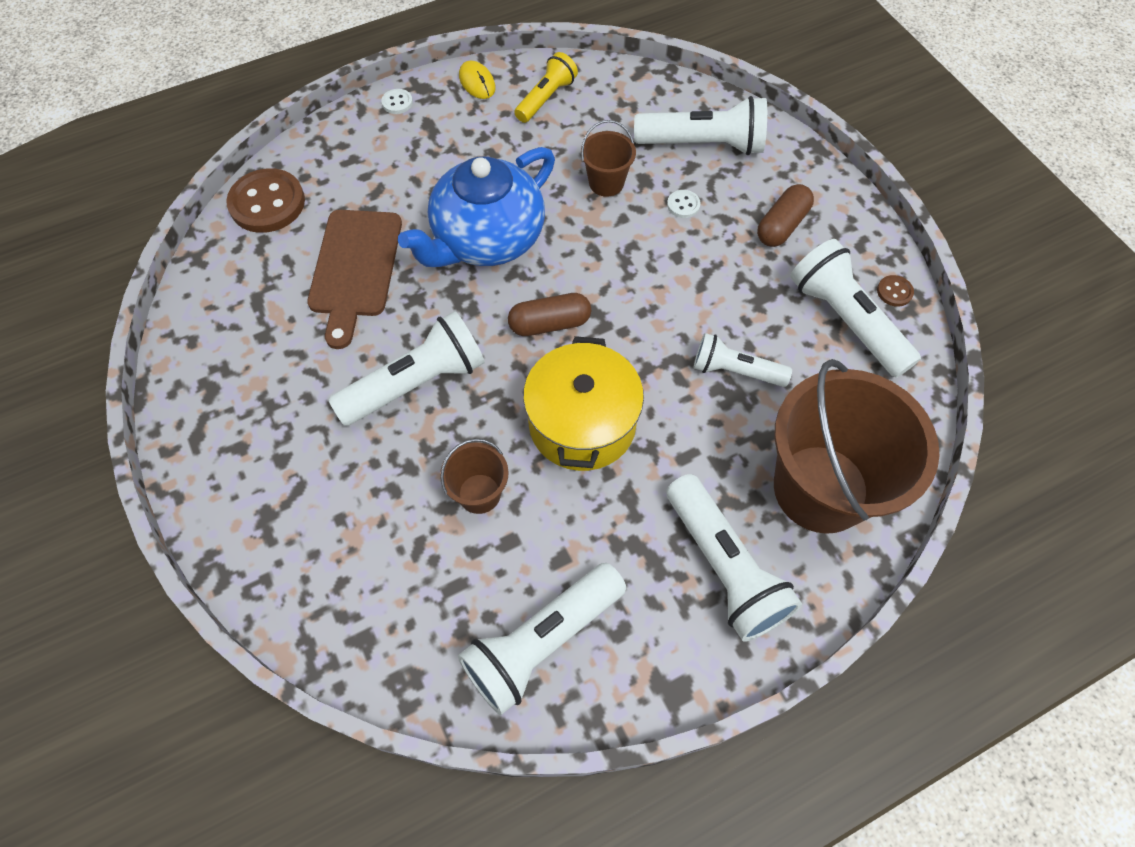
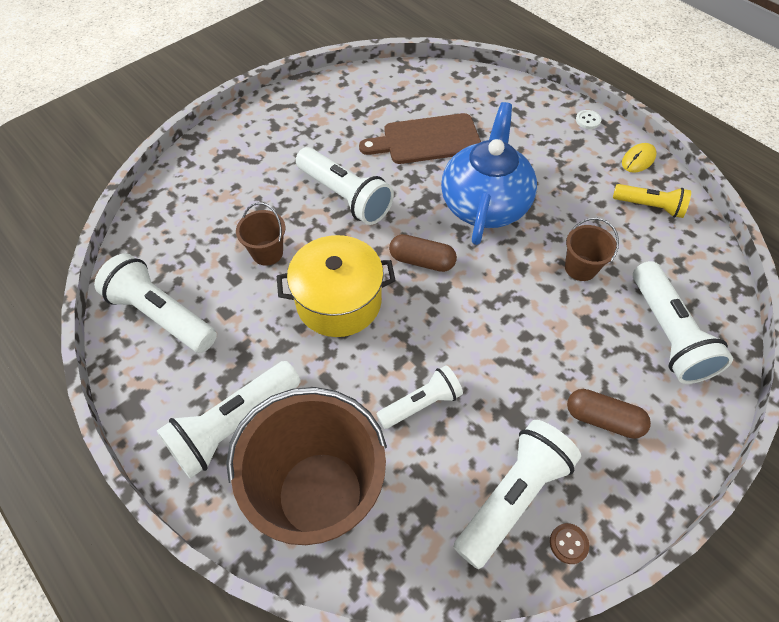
camera: 75 degrees right, 5 degrees down
(267, 203) = (461, 83): brown button -> none
(487, 239) = (484, 204): blue teapot -> blue teapot turned 75 degrees clockwise
(550, 324) = (422, 261): brown capsule -> brown capsule turned 45 degrees counterclockwise
(683, 205) = (585, 330): white button -> none
(735, 371) = (421, 403): white flashlight -> white flashlight turned 60 degrees clockwise

